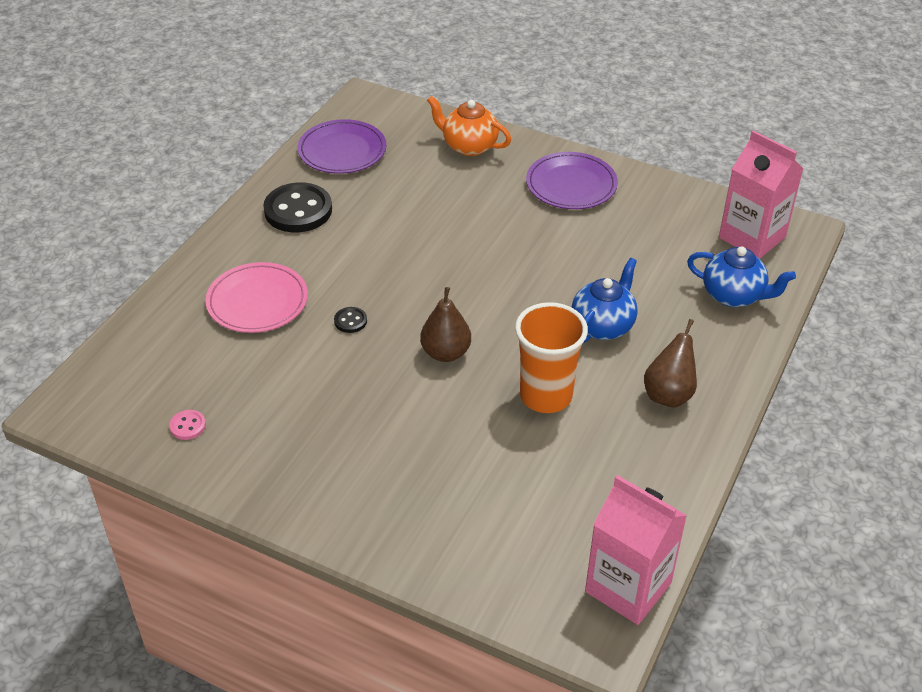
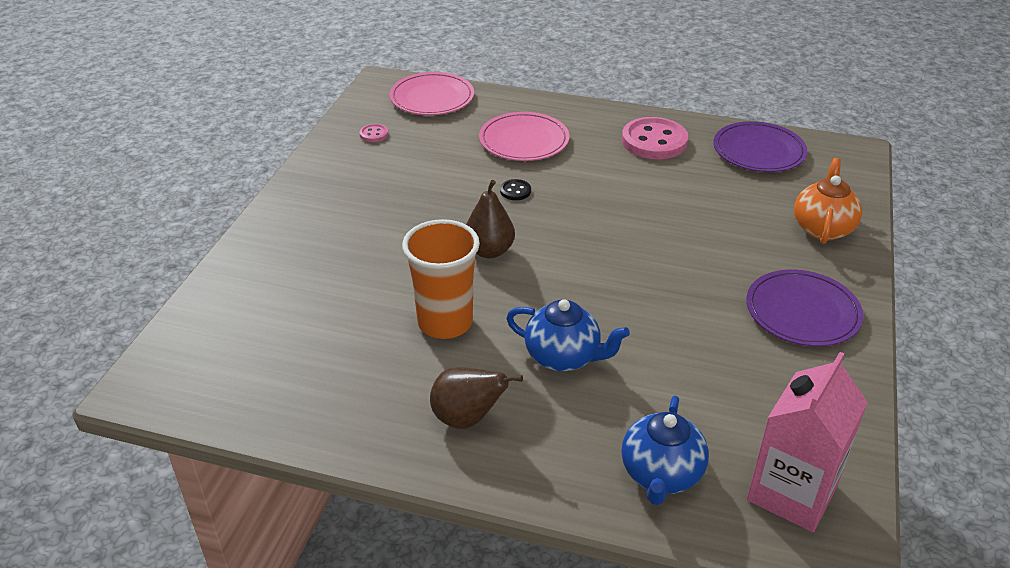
camera: 80 degrees right, 5 degrees down
(126, 366) = (432, 98): none -> pink plate
(298, 210) = (654, 141): black button -> pink button
(628, 587) = (199, 401): pink carton -> none

